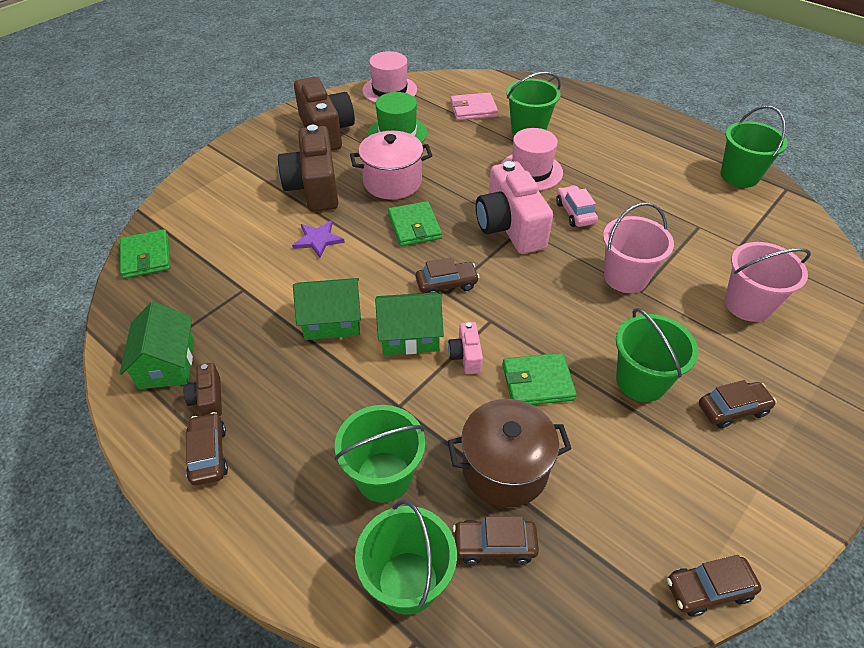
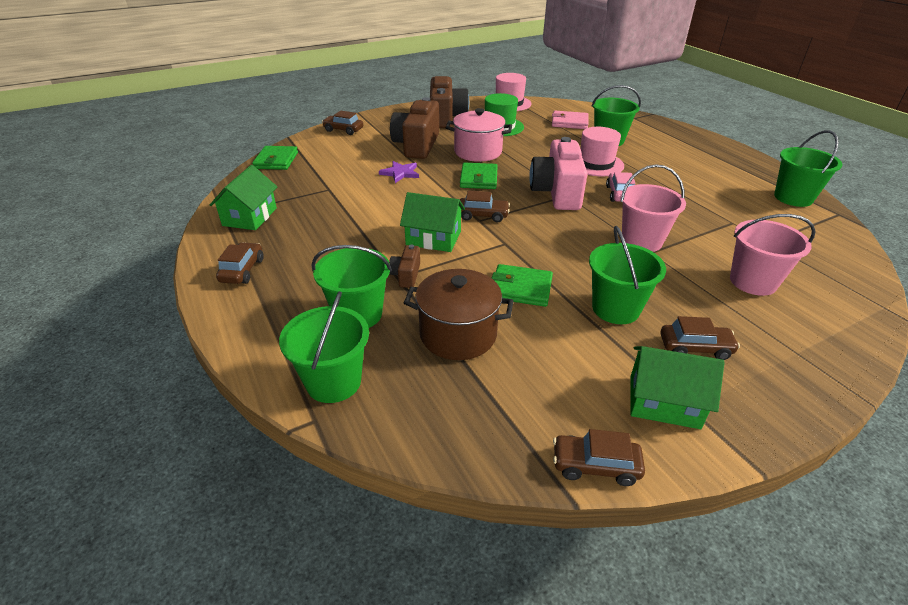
camera: 20 degrees right, 10 degrees down
(208, 399) = (263, 241): brown camera -> brown camera (406, 275)
(332, 321) = (380, 218): green house -> green house (664, 402)
(466, 356) = (471, 259): pink camera -> none
(494, 545) = (418, 379): brown car -> brown car (343, 130)

